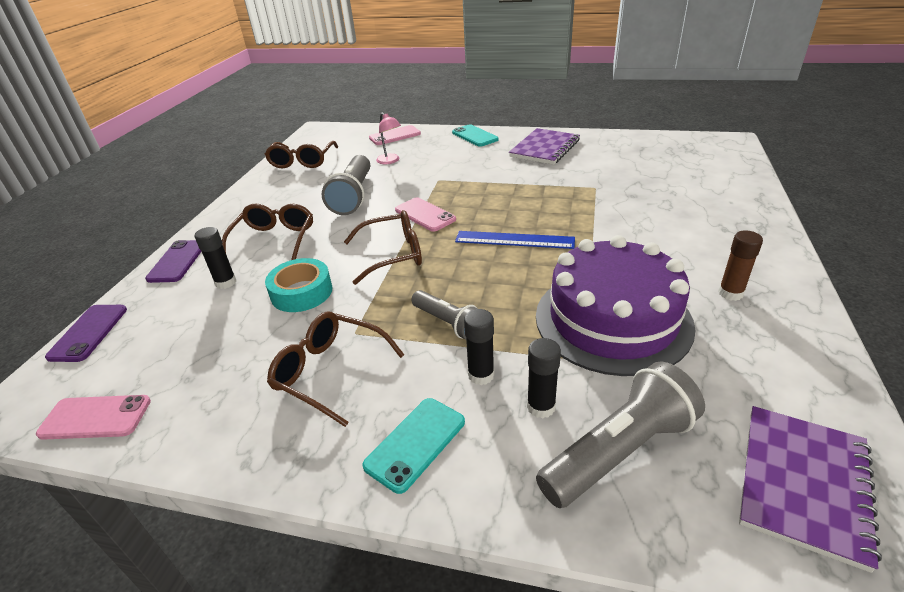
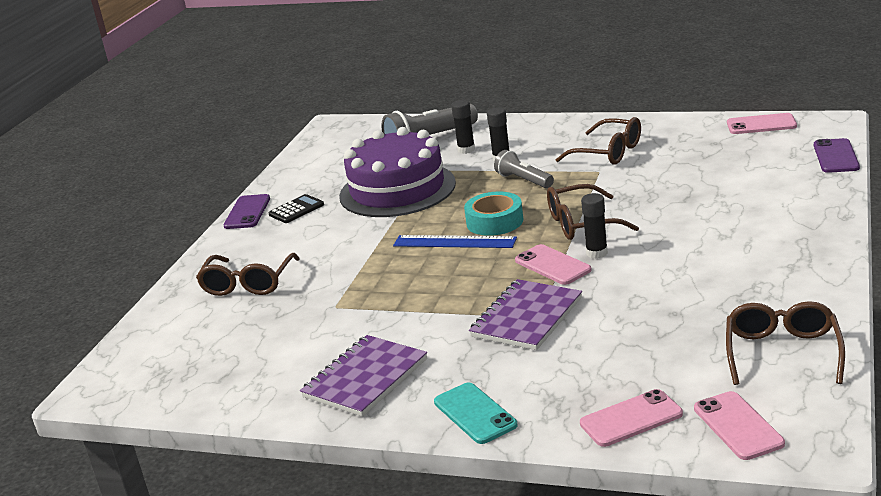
camera: 175 degrees left, 10 degrees down
(177, 261) = (822, 207): purple phone -> purple phone (247, 212)
(226, 282) = (744, 194): black glue stick -> black glue stick (596, 253)
(274, 240) = (725, 232): brown glasses -> brown glasses (248, 284)
(301, 292) = (660, 191): turquoise tape -> turquoise tape (494, 221)
(346, 135) = (738, 426): none -> pink phone
(353, 196) = (656, 288): grey flashlight -> none
(390, 161) = (621, 352): pink lamp -> none
(415, 443) = (543, 133): turquoise phone -> none
(730, 293) = (296, 210): brown glue stick -> black calculator
(803, 484) = (347, 138): purple notebook -> purple notebook (527, 317)

